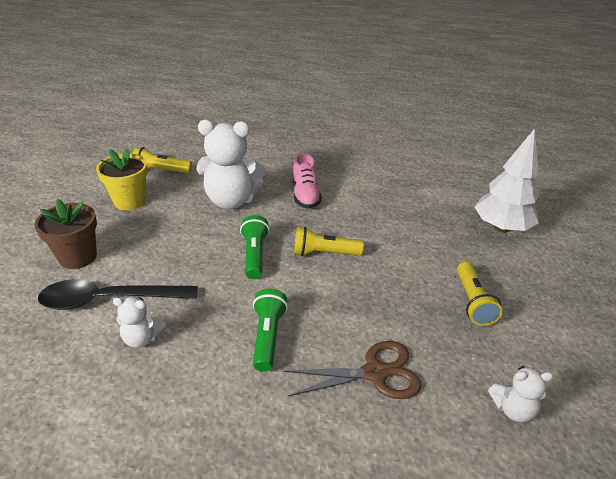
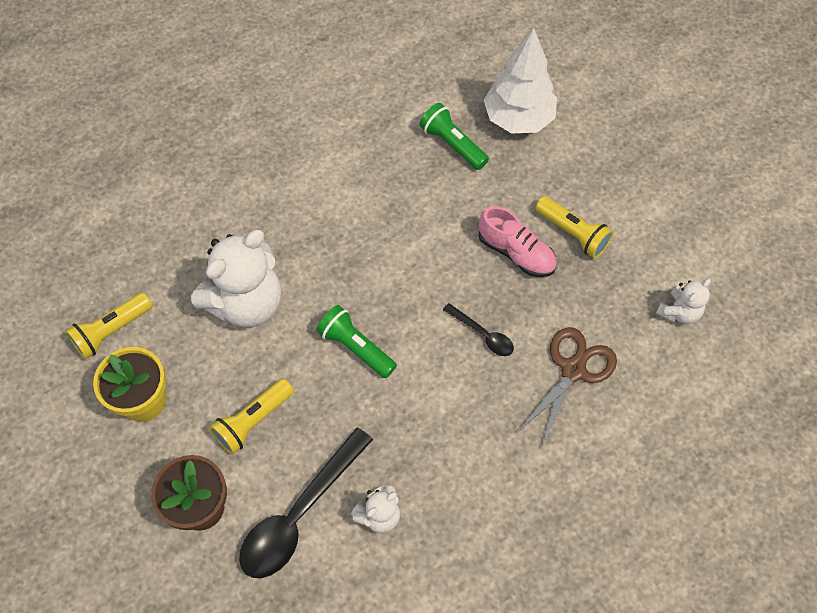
camera: 45 degrees left, 25 degrees up
(267, 336) = (468, 416): green flashlight -> green flashlight (452, 144)
(305, 195) = (307, 228): pink shoe -> pink shoe (516, 253)
(324, 253) = (410, 288): yellow flashlight -> yellow flashlight (253, 421)
(337, 305) = (483, 334): none -> black spoon

